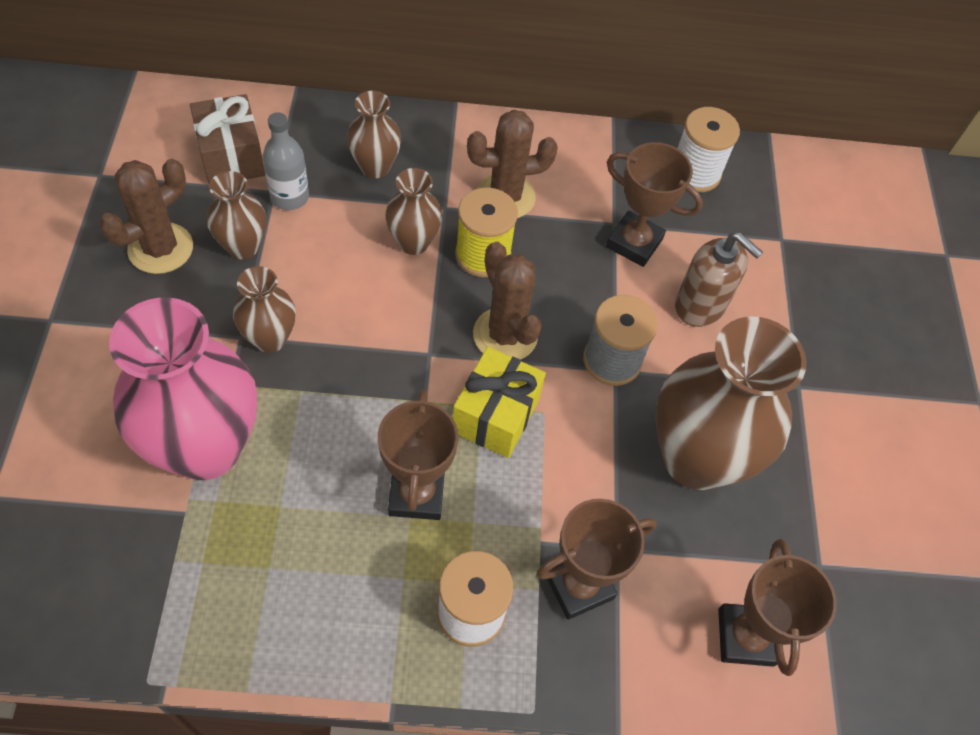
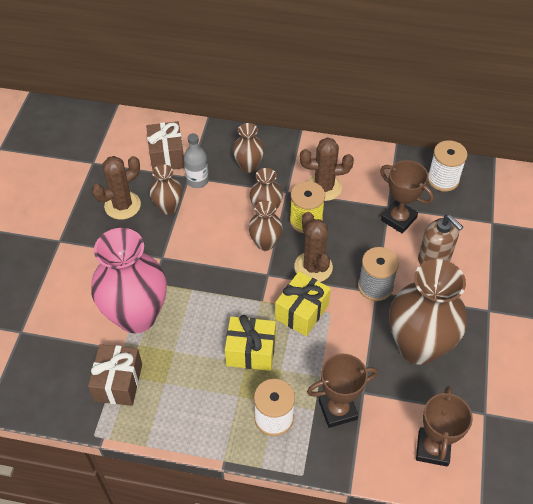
camera: 15 degrees right, 5 degrees down
(183, 576) = (118, 382): none -> brown gift
(270, 338) = (178, 259): brown vase -> brown vase (265, 243)
(416, 494) = (251, 351): brown trophy -> yellow gift

